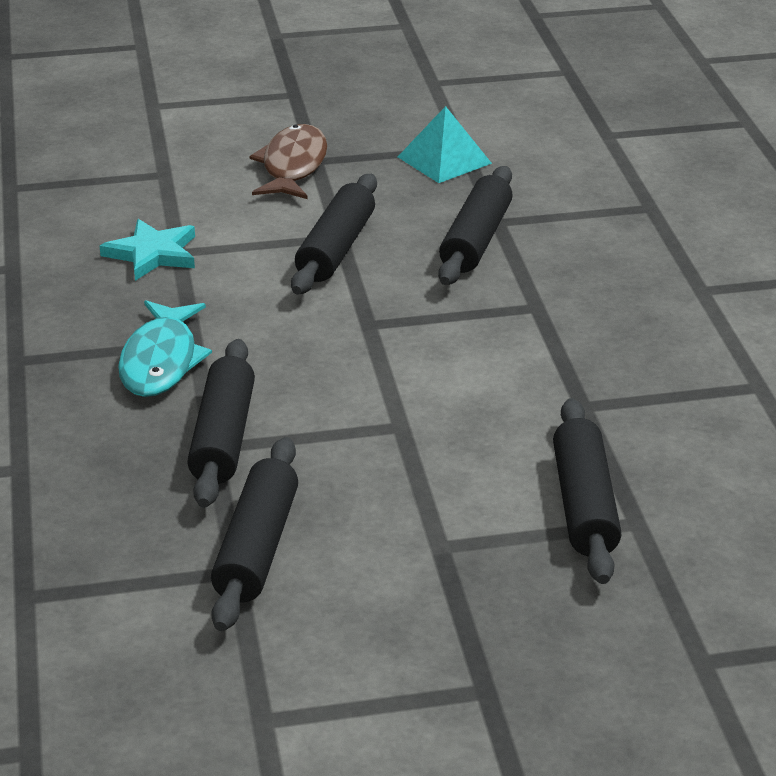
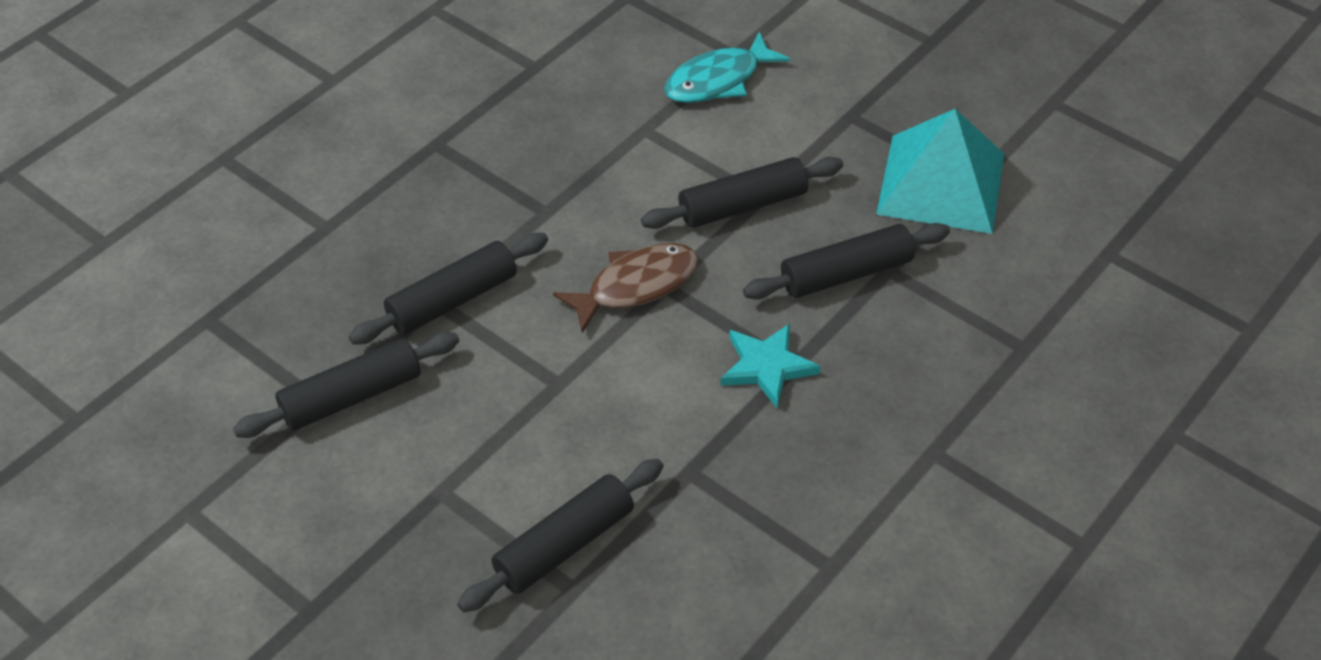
camera: 50 degrees right, 15 degrees up
(152, 254) = (627, 119): turquoise star -> turquoise star (767, 367)
(161, 361) = (505, 211): turquoise fish -> turquoise fish (718, 80)
(293, 166) = (827, 109): brown fish -> brown fish (636, 286)
(444, 160) = (941, 183): turquoise pyramid -> turquoise pyramid, size x1.68

